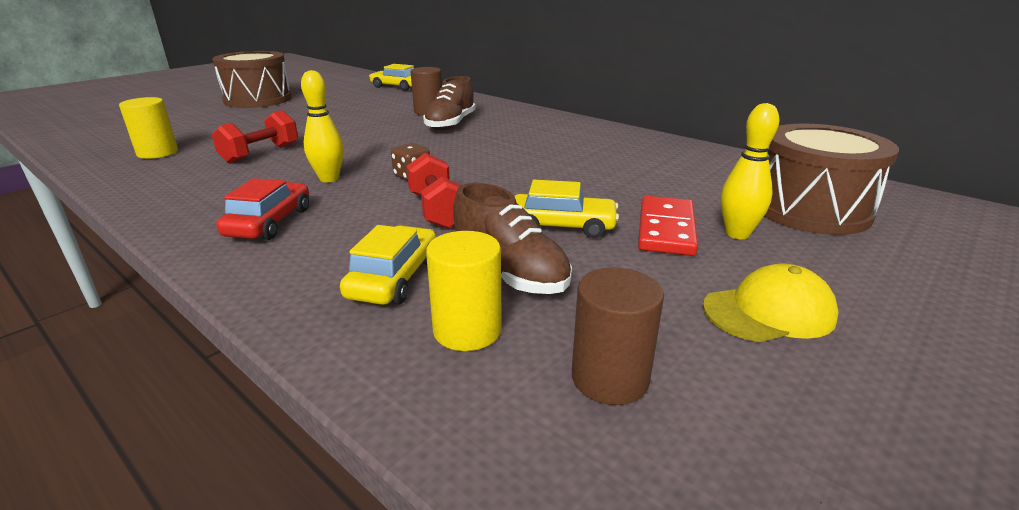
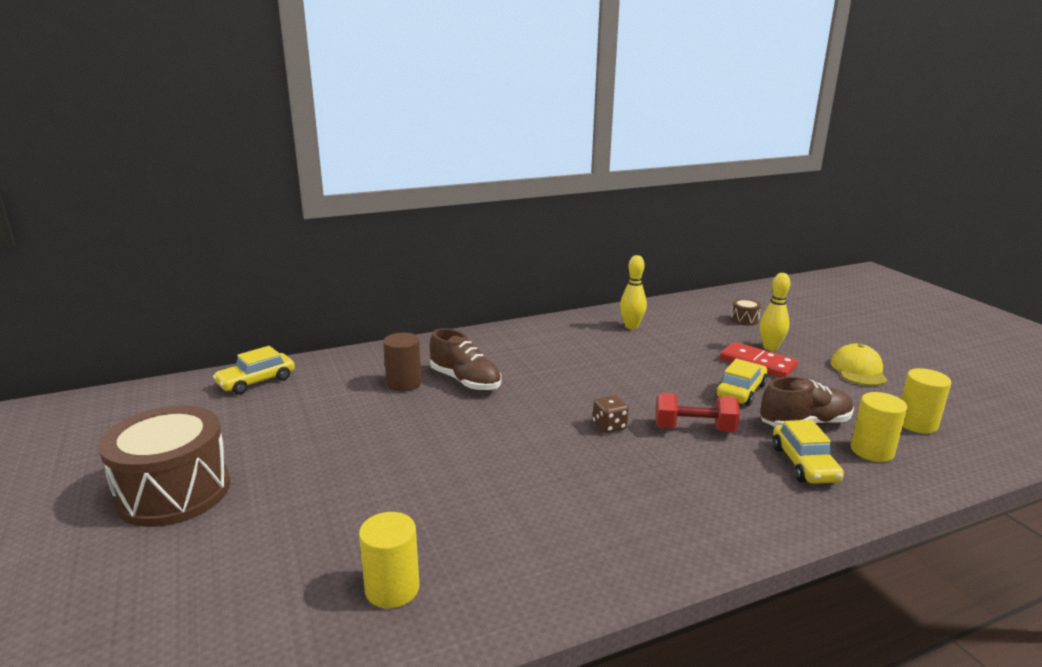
camera: 65 degrees left, 5 degrees down
(261, 154) = (470, 503): red dumbbell -> none
(269, 222) = (685, 509): red car -> none
(329, 179) = (588, 468): yellow bowling pin -> yellow bowling pin (631, 326)
(394, 278) = (804, 464): yellow car -> yellow car turned 135 degrees counterclockwise
(610, 378) = (916, 423): brown cylinder -> yellow cylinder
(810, 210) = (744, 320): brown drum -> brown drum, size x0.41

